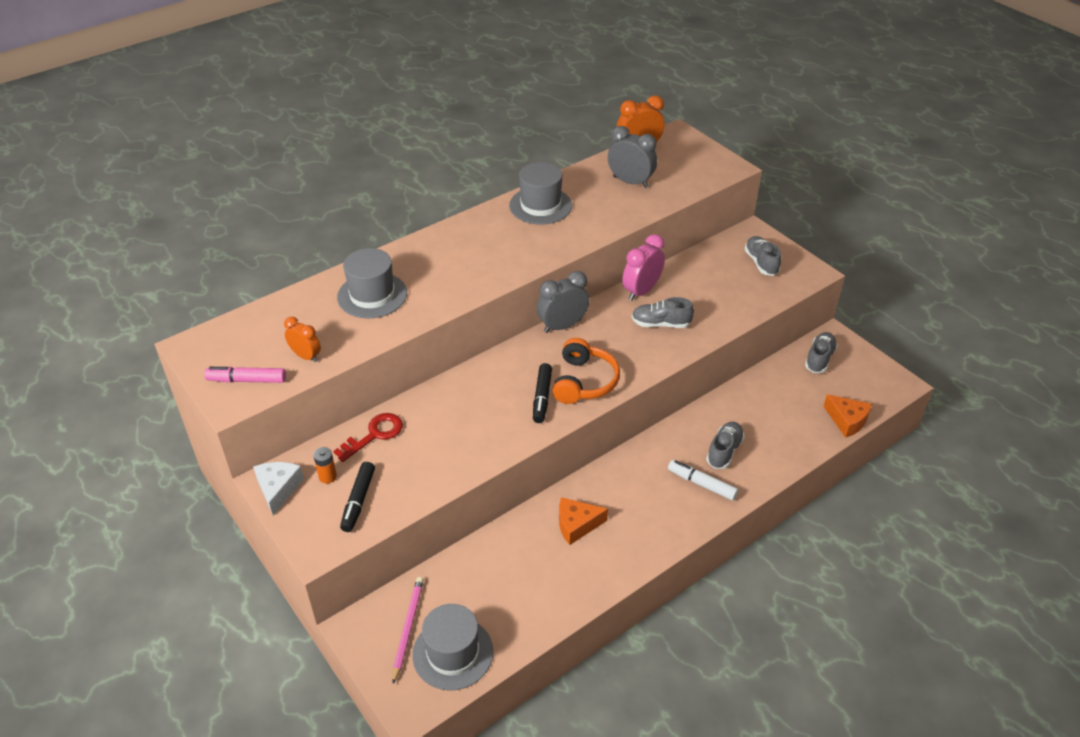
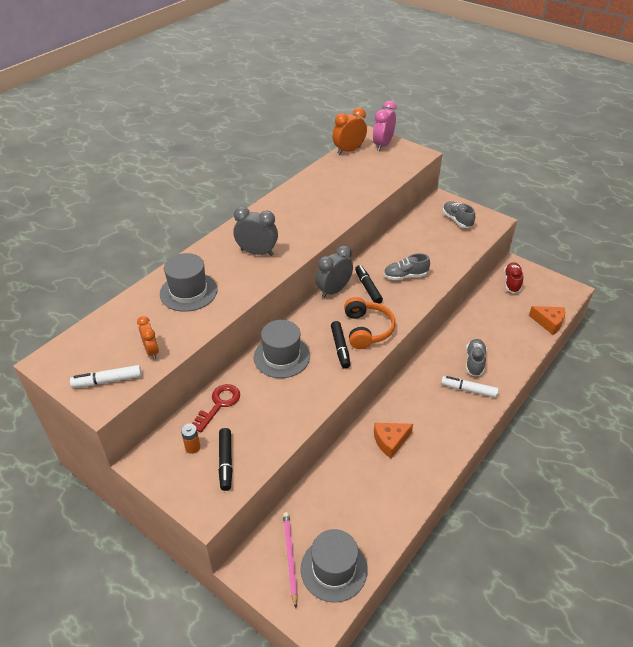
camera: 15 degrees left, 0 degrees up
(247, 380) = (107, 381): pink marker -> white marker
(278, 489) = (154, 467): white cheese -> none
(306, 356) = (152, 351): orange clock -> orange clock turned 45 degrees clockwise
(540, 205) = (294, 202): grey hat -> grey hat (281, 356)
(606, 330) = (368, 288): none -> black marker
(630, 182) = (353, 175): grey clock -> grey clock (257, 252)
(641, 291) = (381, 254): pink clock -> pink clock (383, 145)
(819, 359) = (512, 282): grey shoe -> red shoe

